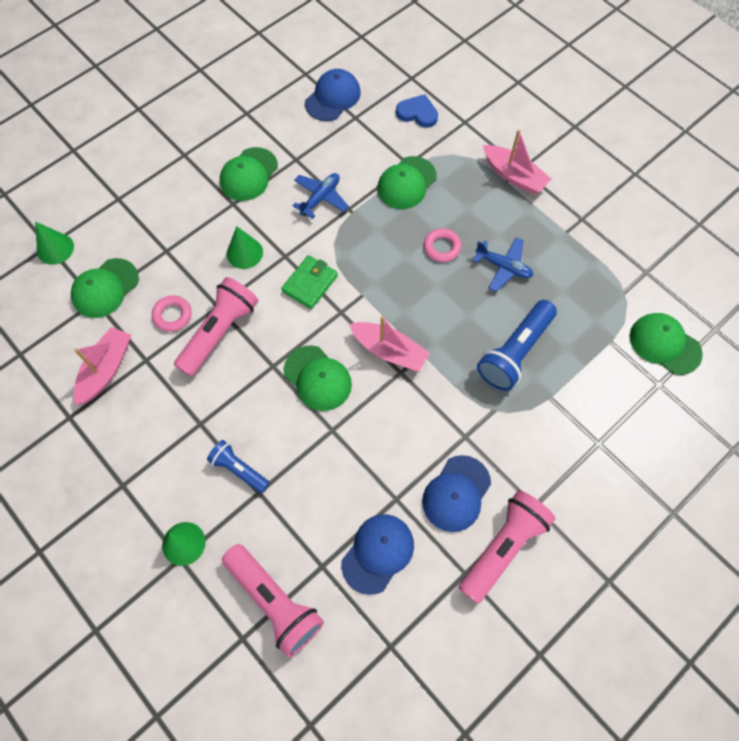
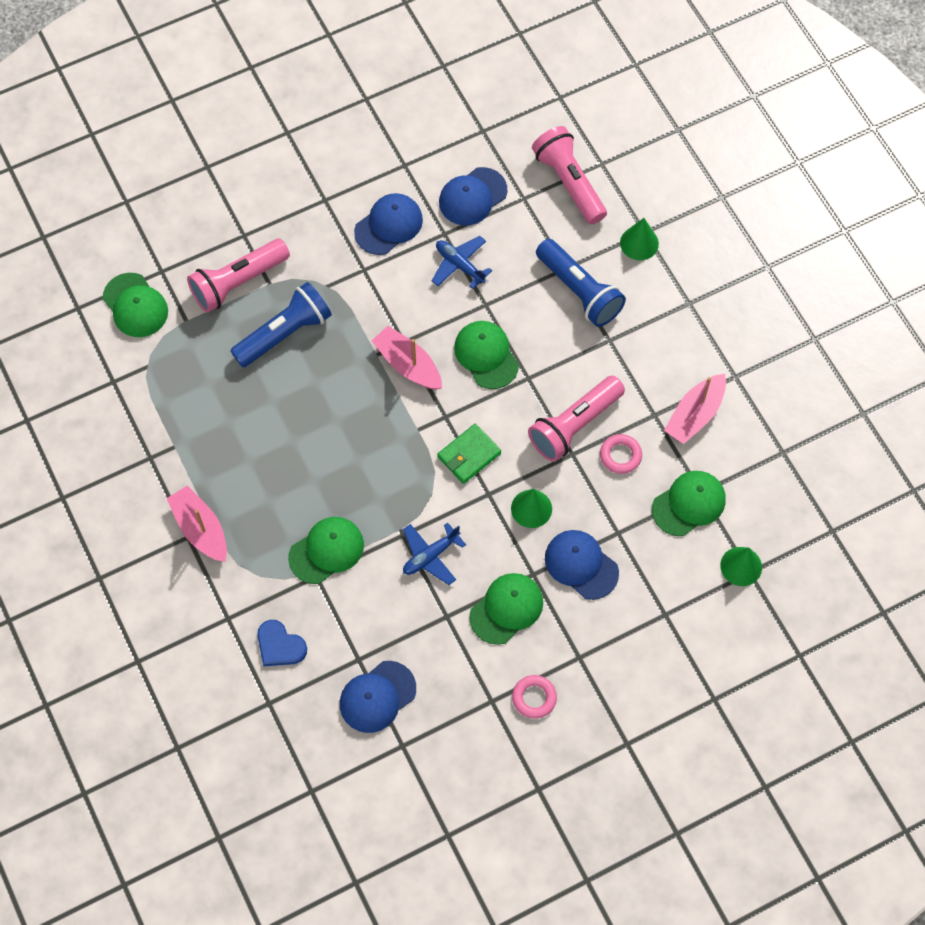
camera: 165 degrees left, 0 degrees up
(193, 219) = (581, 565): none -> blue cap
(239, 469) = (579, 291): blue flashlight -> blue flashlight, size x1.70
(442, 247) = (315, 461): pink ring -> pink ring (534, 698)
(503, 267) = (259, 423): blue plane -> blue plane (459, 265)
(503, 547) = (364, 176): pink flashlight -> pink flashlight (238, 283)

